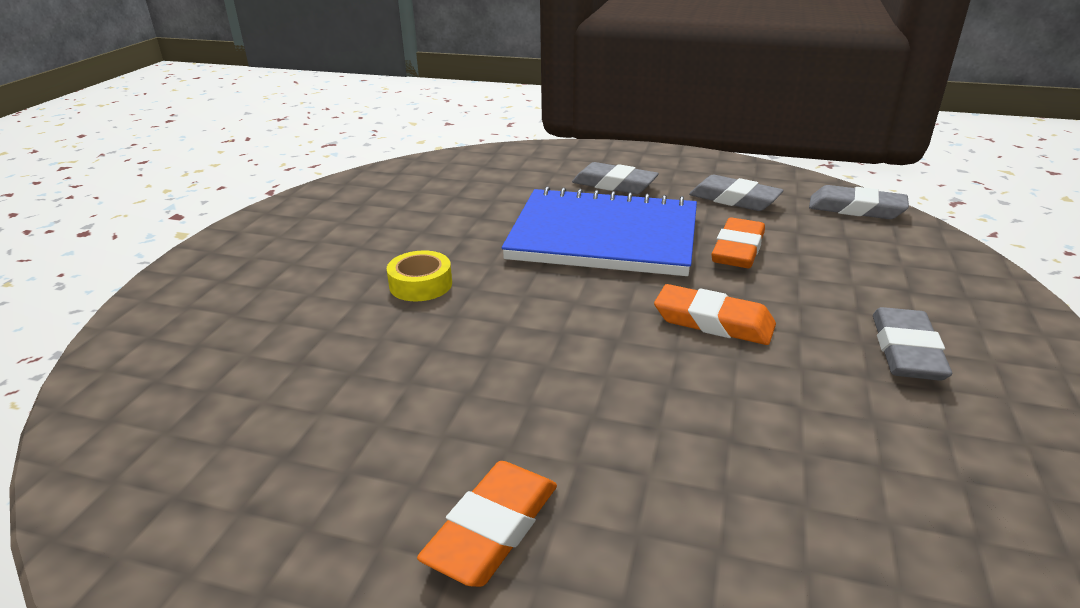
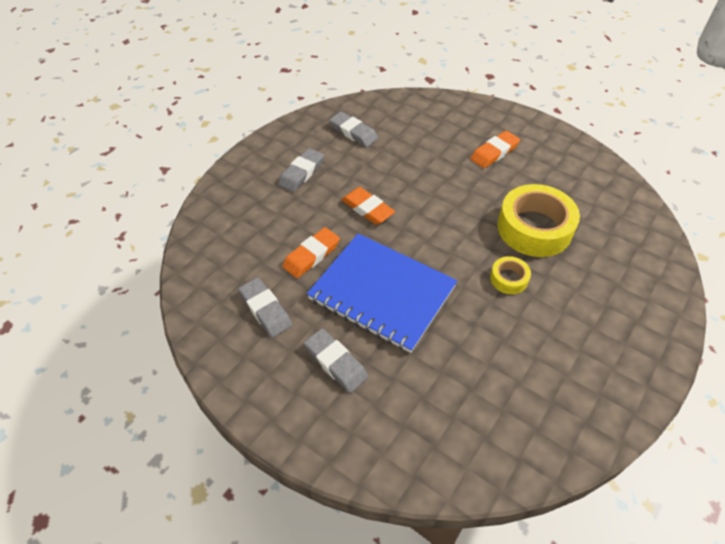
camera: 160 degrees left, 20 degrees up
(375, 362) = (534, 228): none -> yellow tape
(856, 209) = (201, 272): grey eraser -> grey eraser (353, 132)

